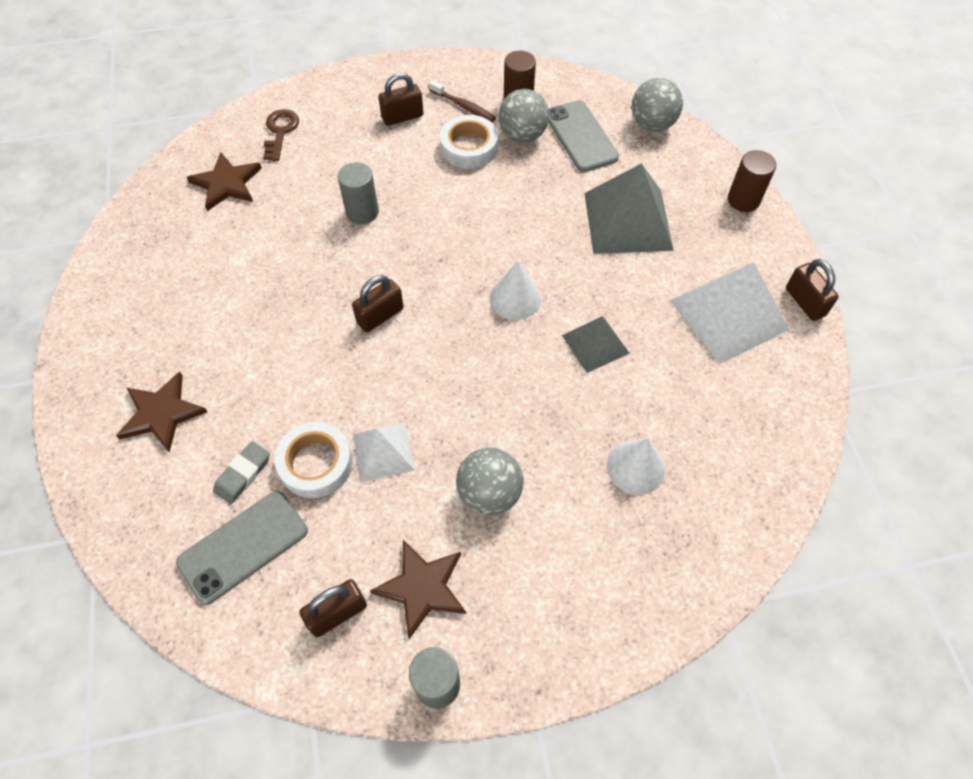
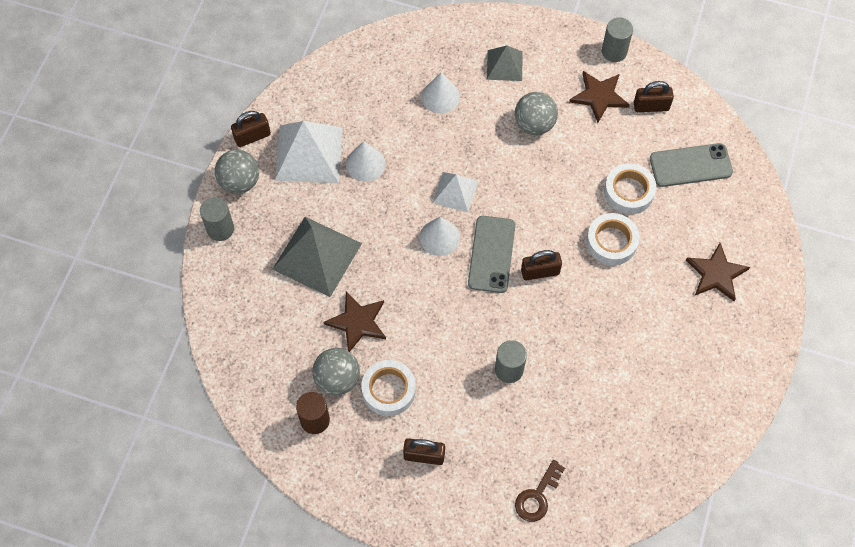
camera: 150 degrees left, 5 degrees up
(227, 183) = (605, 458): brown star -> brown star (357, 322)
(243, 474) = (676, 207): grey eraser -> none
(311, 389) = (611, 242): none -> white tape
(383, 451) = (584, 178): white pyramid -> white pyramid (455, 192)
(463, 106) = (365, 439): brown toothbrush -> none
(581, 136) = (292, 352): grey phone -> grey phone (491, 254)
(595, 344) = (409, 178): grey pyramid -> grey pyramid (504, 65)
(652, 124) = (226, 333): grey ball -> grey ball (240, 182)
(657, 335) = (365, 164): none -> white cone
(743, 200) = (220, 229): brown cylinder -> grey cylinder
(805, 302) = (252, 136): brown padlock -> brown padlock turned 60 degrees clockwise

